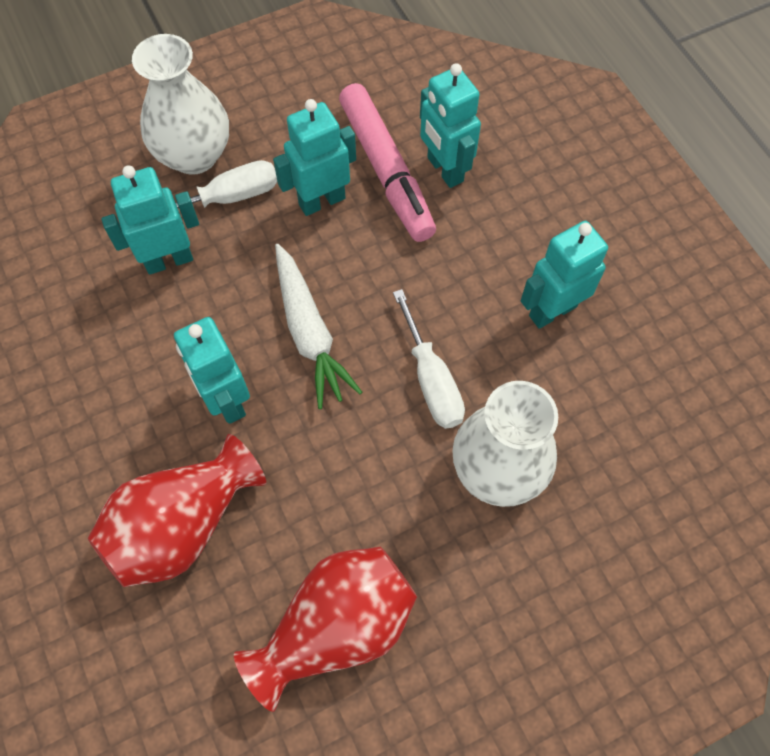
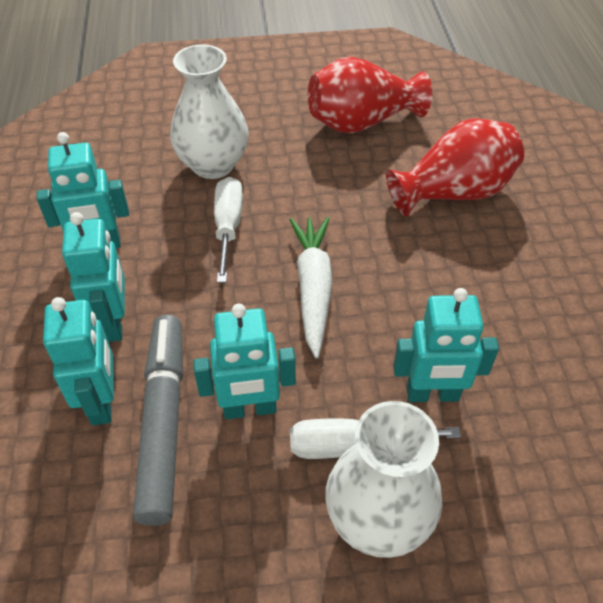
camera: 160 degrees left, 15 degrees down
(226, 400) = (402, 258): turquoise robot -> turquoise robot (114, 322)
(386, 170) = (163, 421): pink marker -> grey marker

